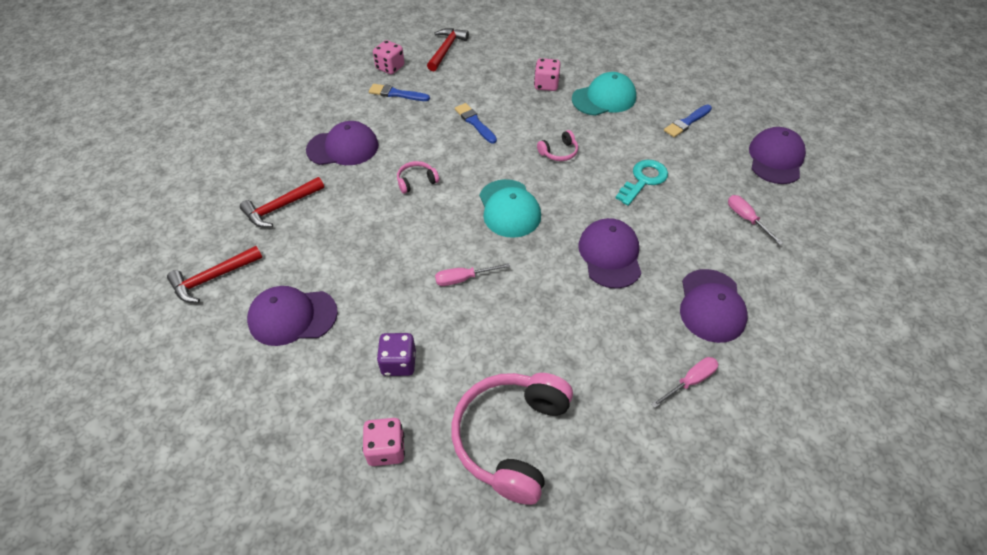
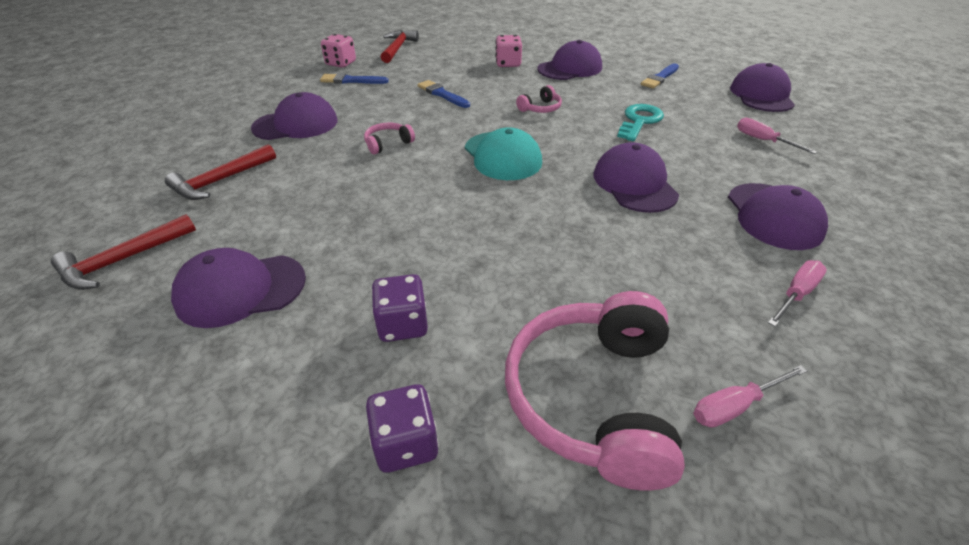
camera: 10 degrees left, 10 degrees down
(386, 449) = (405, 443): pink dice -> purple dice
(463, 279) = (468, 224): pink screwdriver -> pink screwdriver (735, 406)
(604, 98) = (570, 68): turquoise cap -> purple cap

